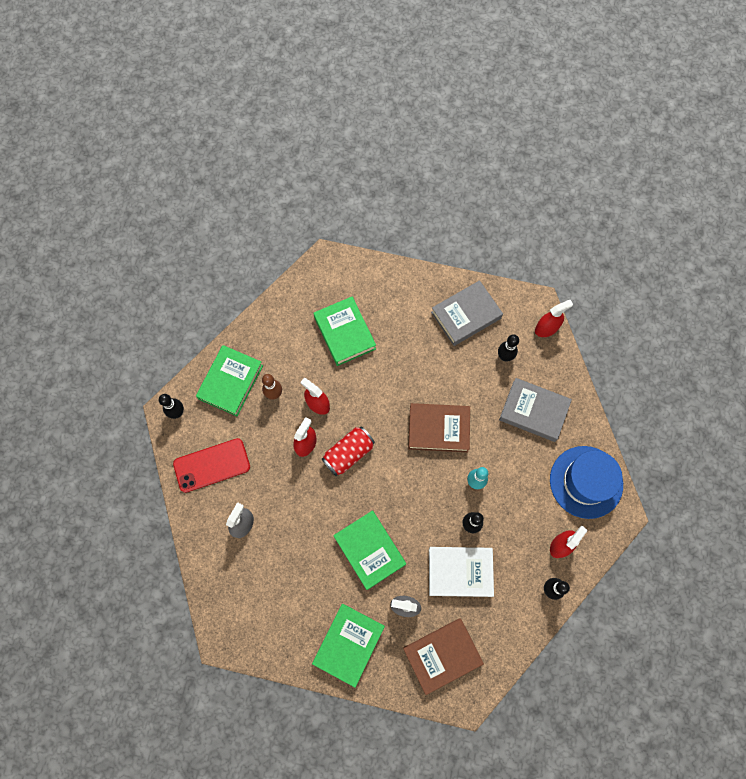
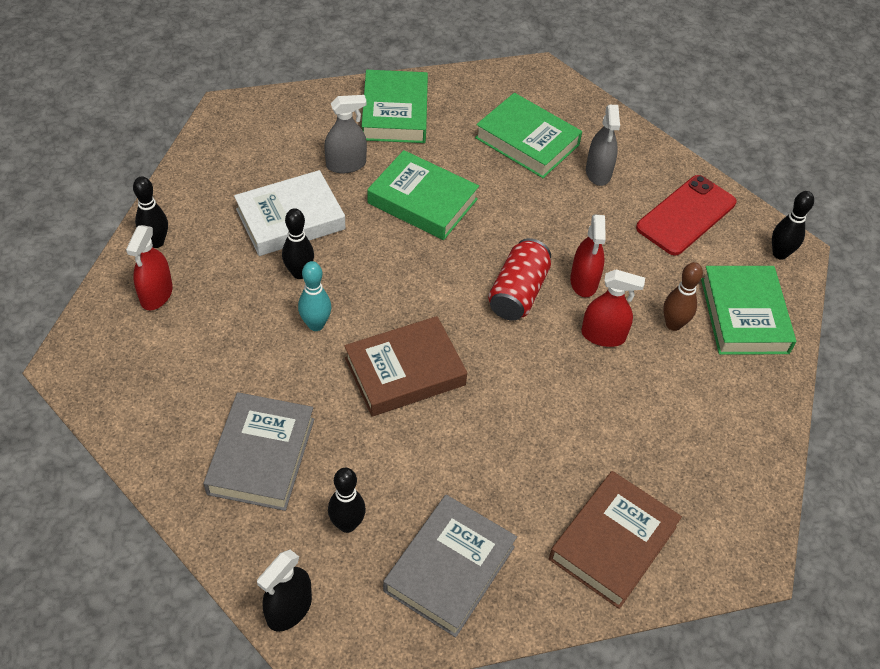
camera: 150 degrees right, 20 degrees down
(344, 333) = (634, 450): green book -> green book (527, 141)
(442, 655) = (276, 137): brown book -> brown book (613, 543)
(533, 411) = (261, 456): grey book -> grey book turned 75 degrees counterclockwise
(546, 328) = (289, 609): red spray bottle -> black spray bottle
(586, 482) = (139, 387): blue hat -> none

